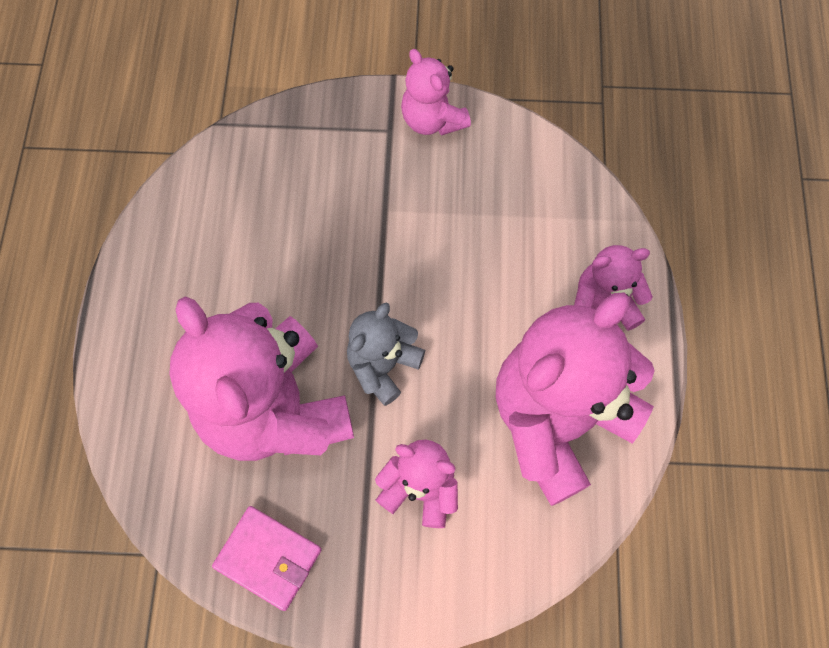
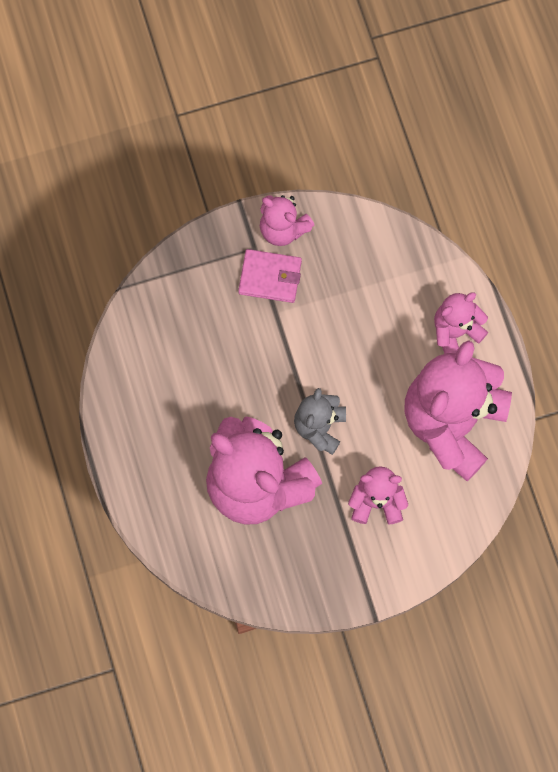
camera: 20 degrees left, 5 degrees up
(268, 558) = (295, 581): pink wallet -> pink wallet (270, 277)

